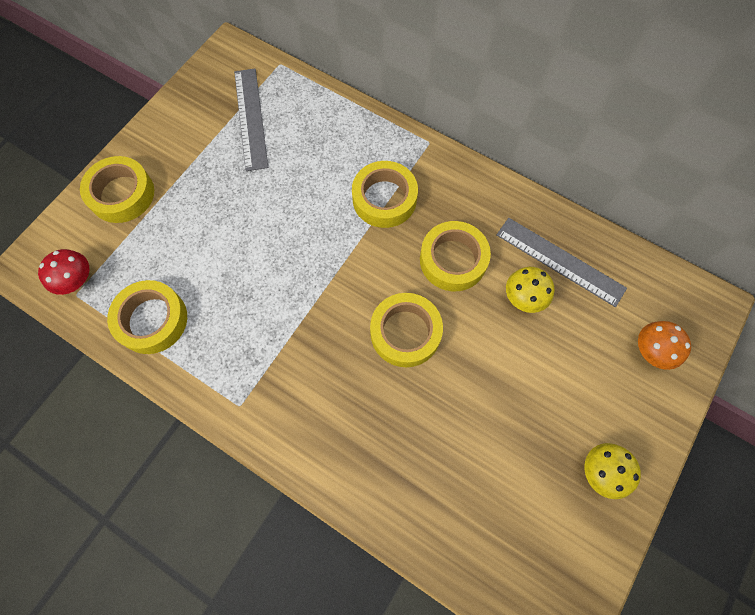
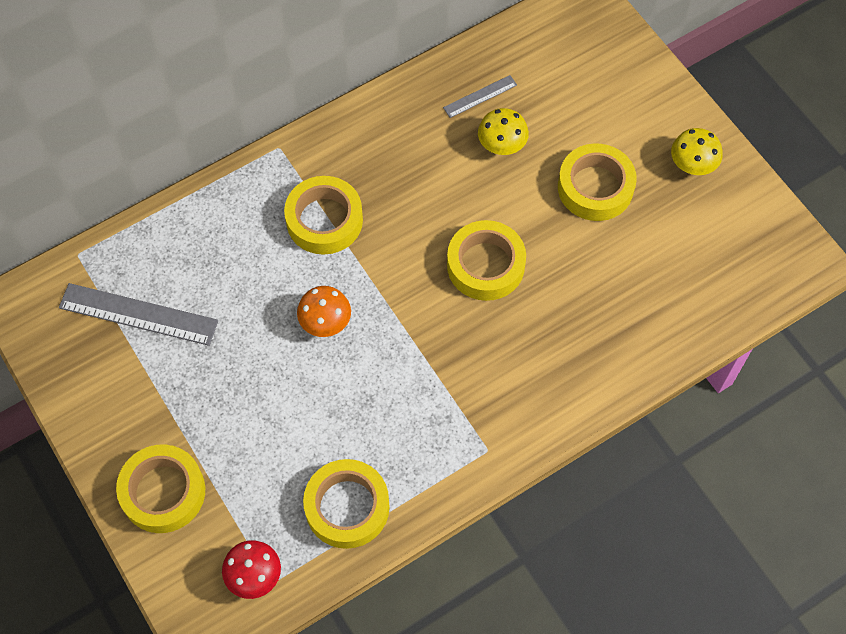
camera: 65 degrees left, 5 degrees down
(453, 260) = (429, 188): yellow tape -> yellow tape (595, 187)
(560, 261) = (480, 96): grey ruler -> grey ruler, size x0.53
(651, 351) = (605, 69): orange mushroom -> orange mushroom (325, 322)

